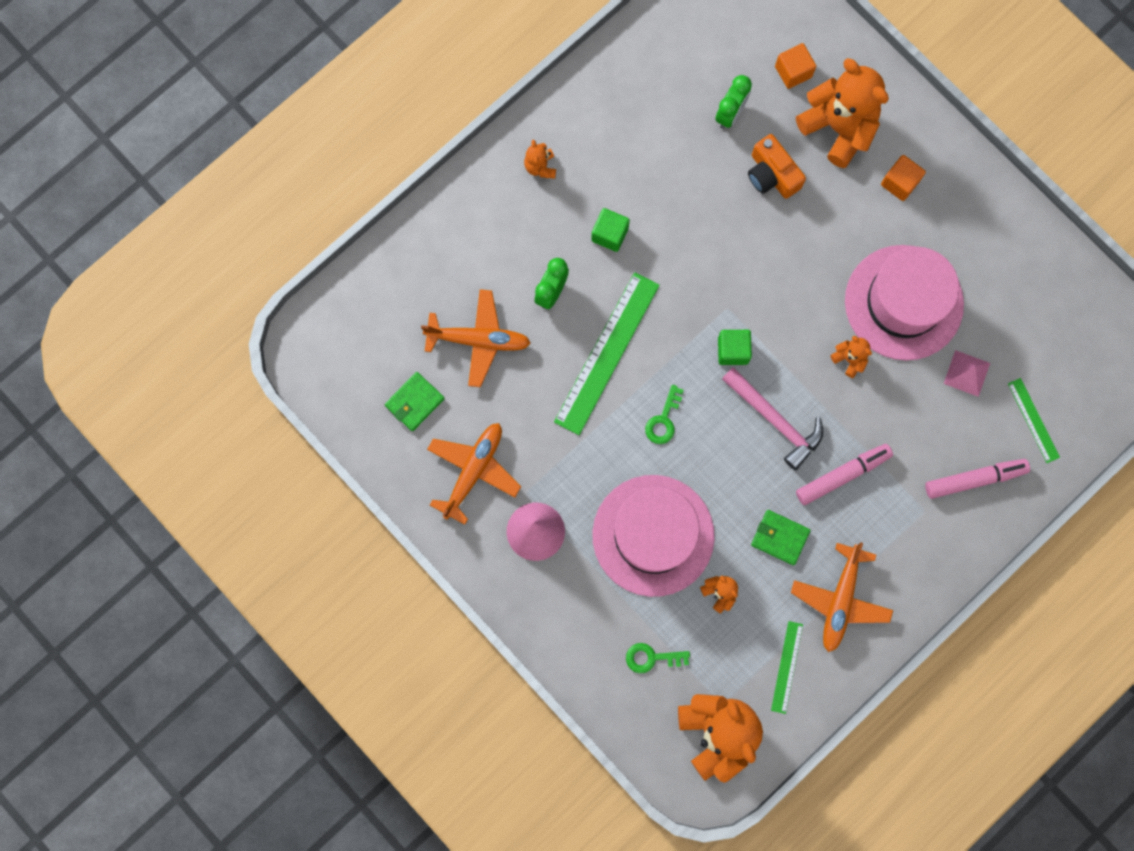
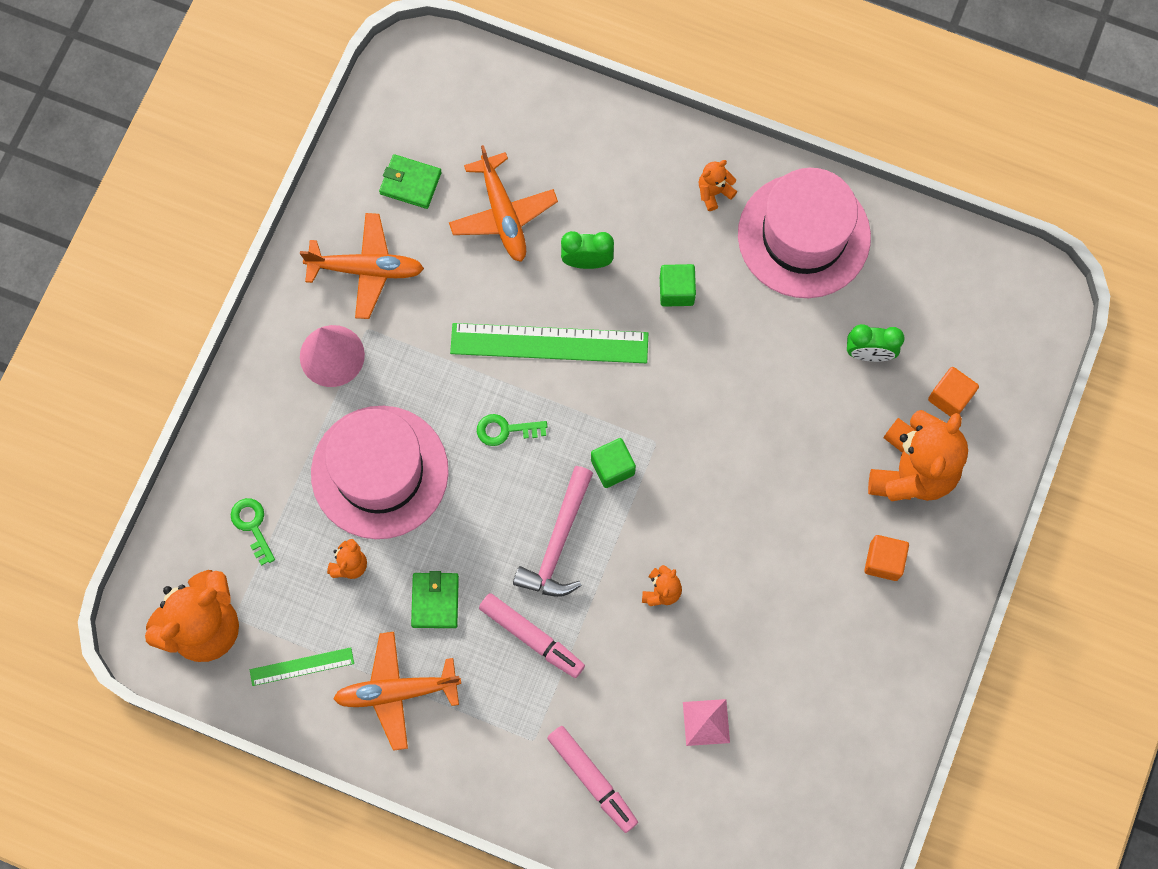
camera: 65 degrees right, 5 degrees down
(772, 174) = (824, 424): orange camera -> none
(903, 302) = (752, 622): pink hat -> pink hat (804, 235)
(1033, 420) = (688, 816): green ruler -> none

